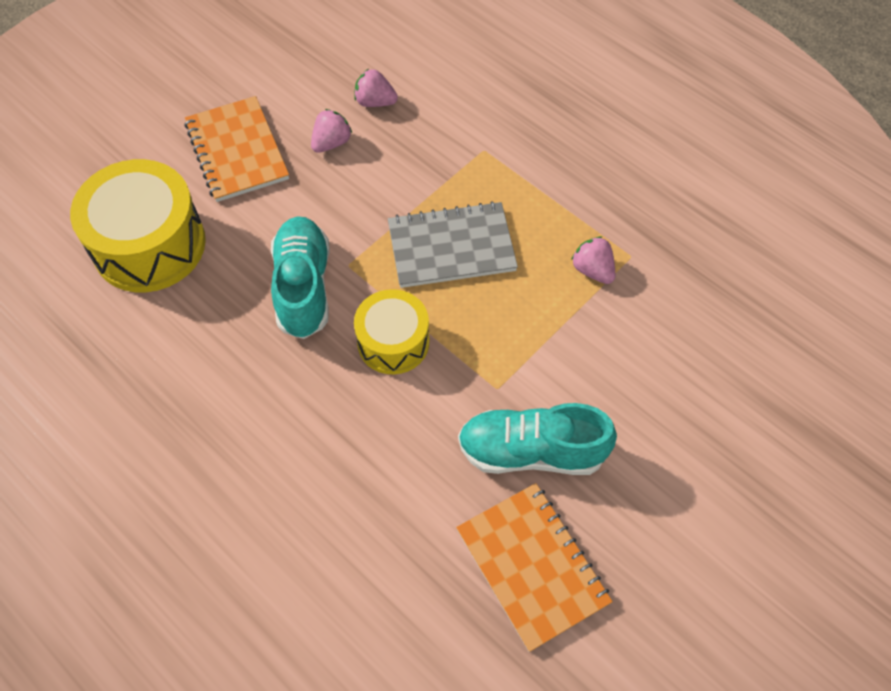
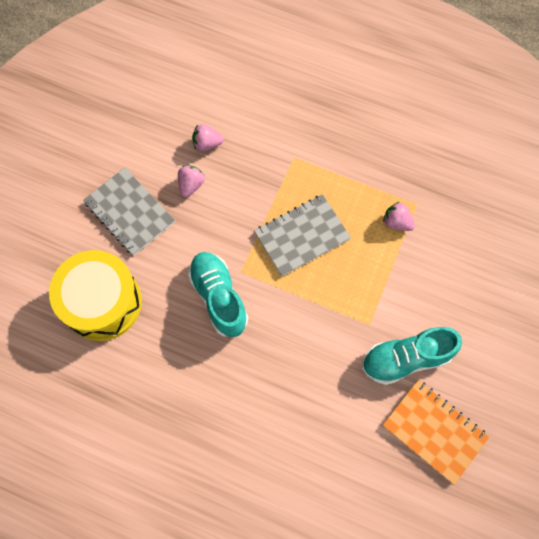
camera: 20 degrees left, 10 degrees up
(237, 151) = (129, 212): orange notebook -> grey notebook
(393, 342) = (292, 315): yellow drum -> none

